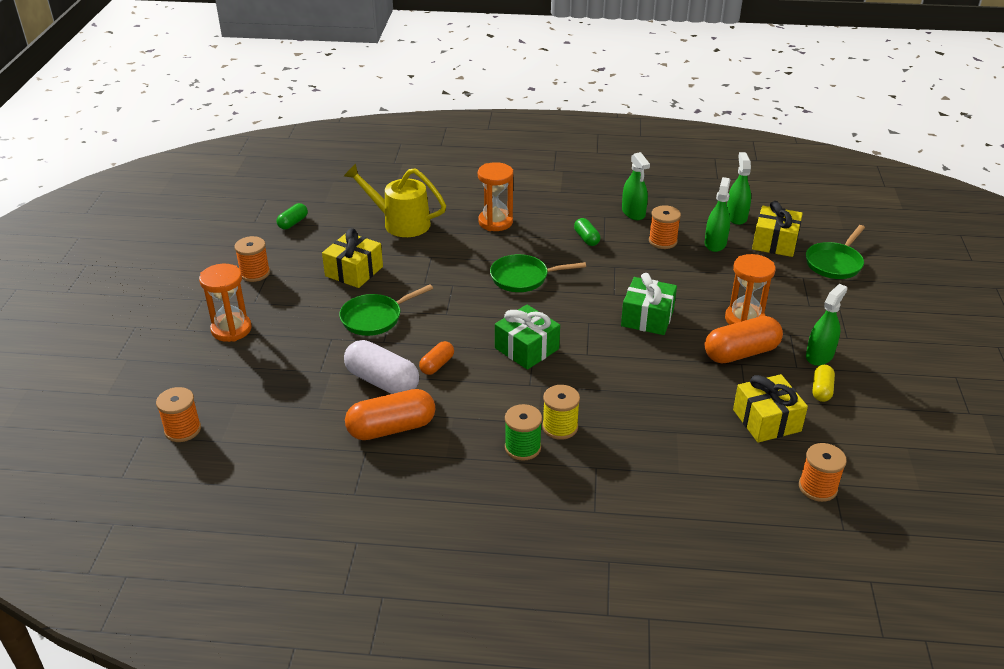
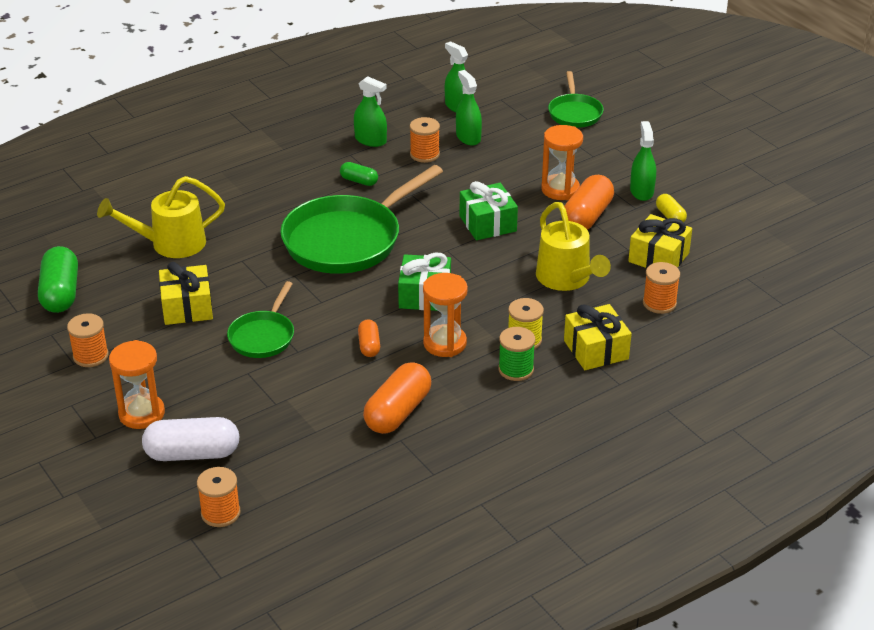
camera: 40 degrees left, 0 degrees up
(293, 223) = (60, 293): green capsule -> green capsule, size x1.87
(382, 381) = (341, 382): white capsule -> white capsule (192, 454)
(495, 222) = (260, 203): orange hourglass -> orange hourglass (445, 343)
(523, 278) = (348, 239): green pan -> green pan, size x1.91
(658, 396) = (567, 279): none -> yellow watering can
(774, 242) = (512, 116): yellow gift -> yellow gift (596, 350)
(817, 487) = (739, 286): orange spool -> orange spool (659, 303)

